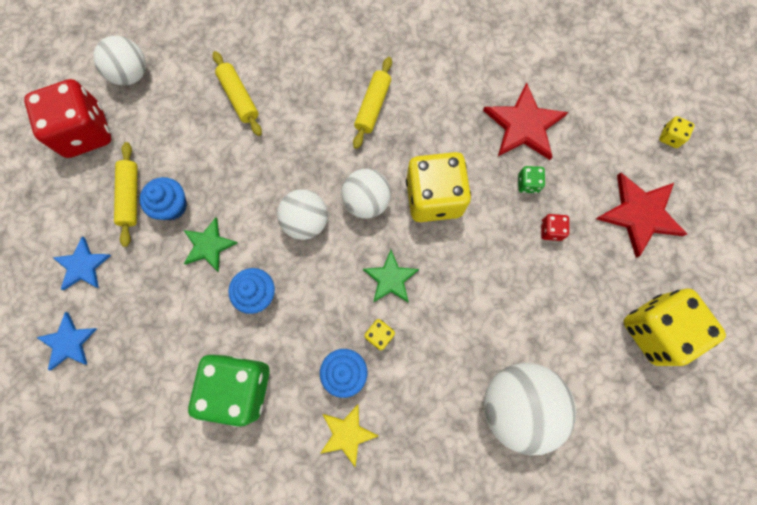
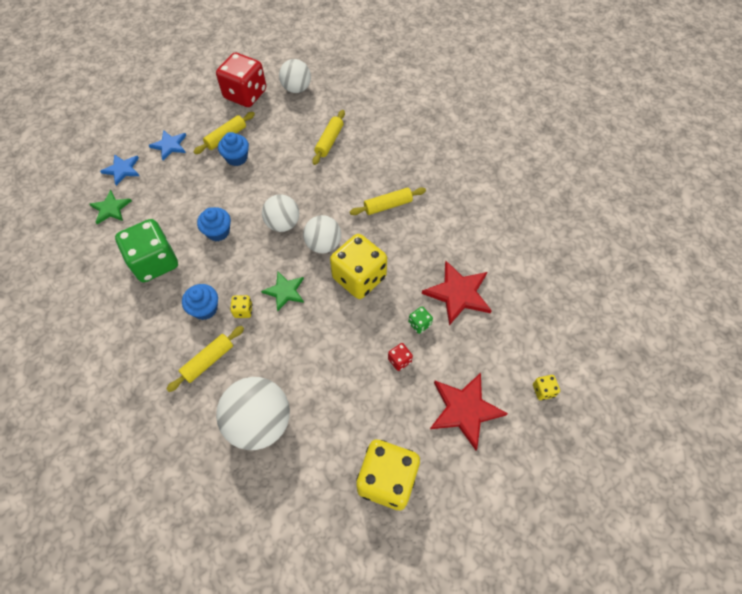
camera: 50 degrees right, 15 degrees down
(209, 245) = (228, 190): green star -> green star (111, 208)
(347, 434) = (167, 336): yellow star -> none
(410, 409) = (208, 361): none -> yellow rolling pin

